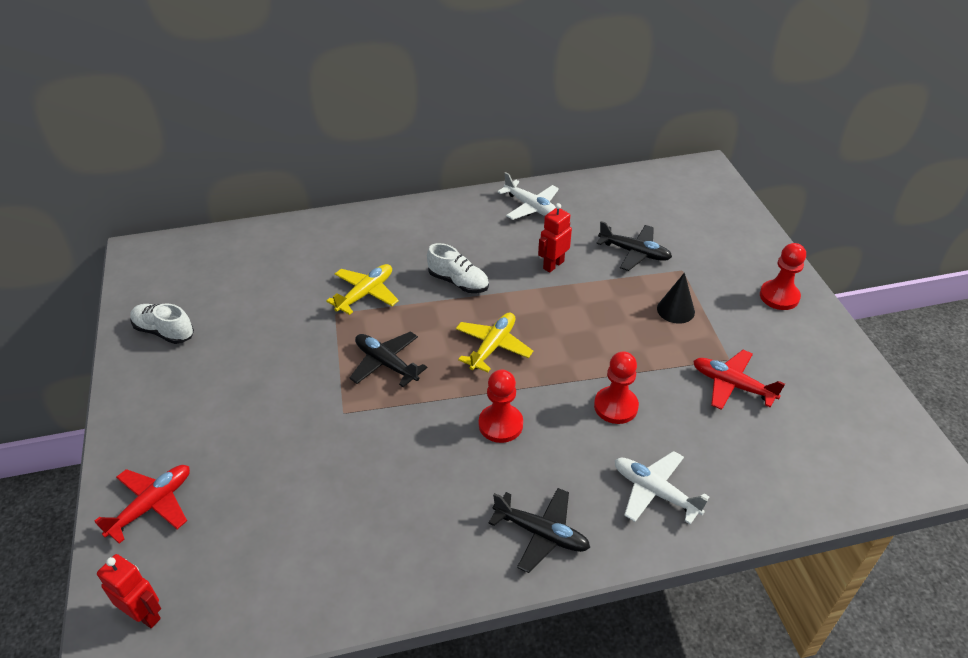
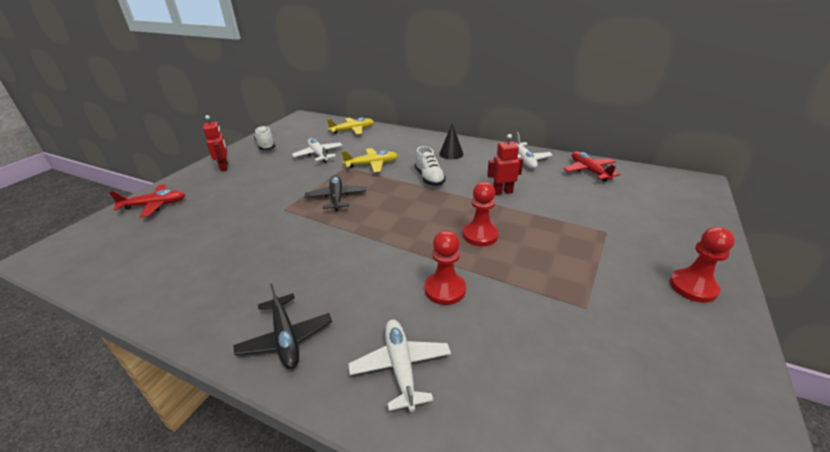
camera: 40 degrees right, 10 degrees down
(145, 614) = (77, 247): red robot -> red robot (224, 167)
(270, 310) = (318, 155): none -> white plane
(493, 346) = (406, 216): yellow plane -> yellow plane (352, 130)
(500, 424) = (353, 258): red pawn -> red pawn (480, 235)
(634, 253) = (575, 207): black plane -> none
(675, 310) = (571, 253): black cone -> black cone (451, 154)
(732, 385) = (567, 328): red plane -> red plane (589, 171)

